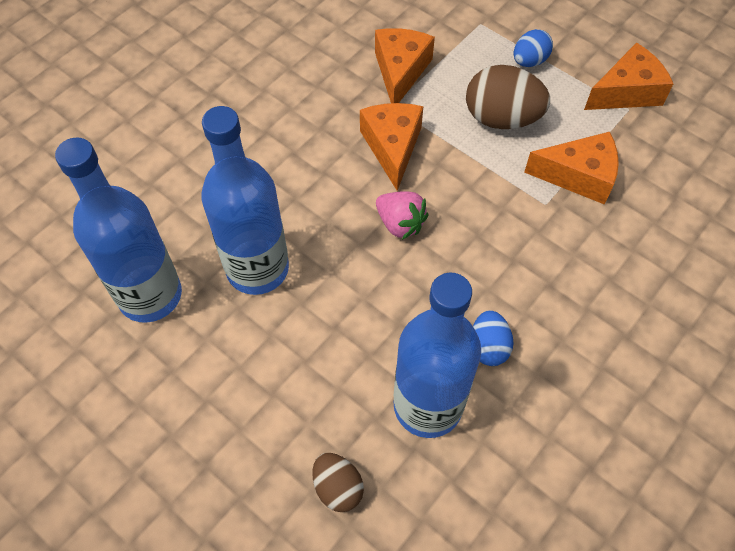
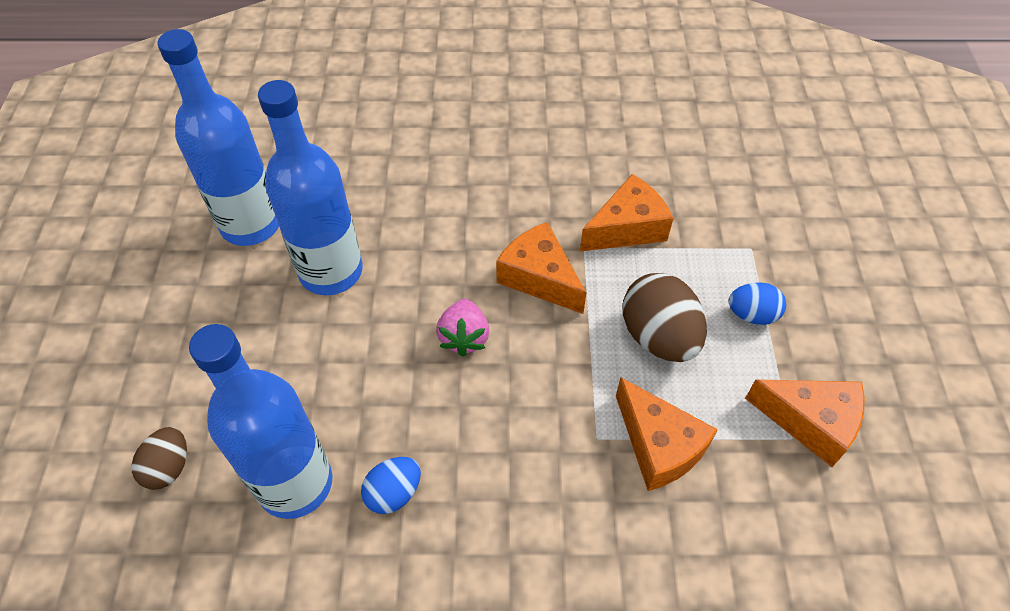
camera: 50 degrees right, 5 degrees down
(392, 147) = (539, 278): orange cheese -> orange cheese turned 90 degrees counterclockwise

